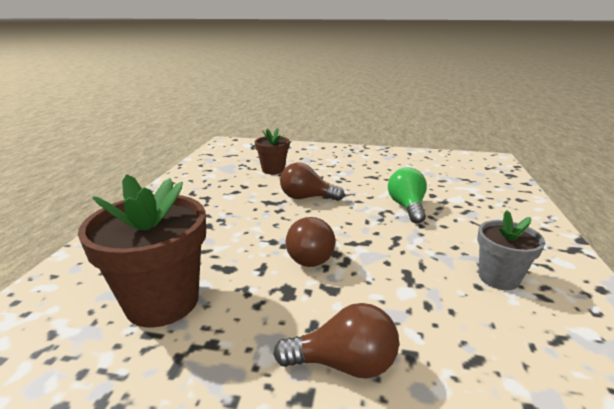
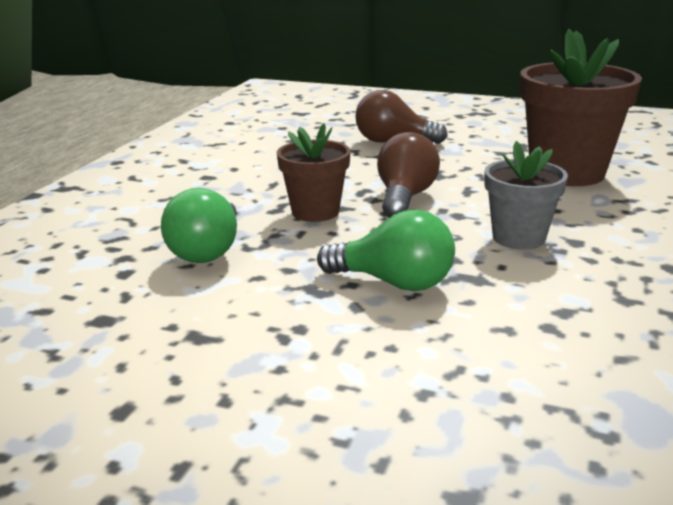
camera: 170 degrees left, 0 degrees up
(273, 170) = (483, 390): brown flower pot -> brown flower pot (315, 212)
(306, 198) = (394, 282): brown light bulb -> green light bulb
(498, 278) = (203, 171): grey flower pot -> grey flower pot (518, 238)

